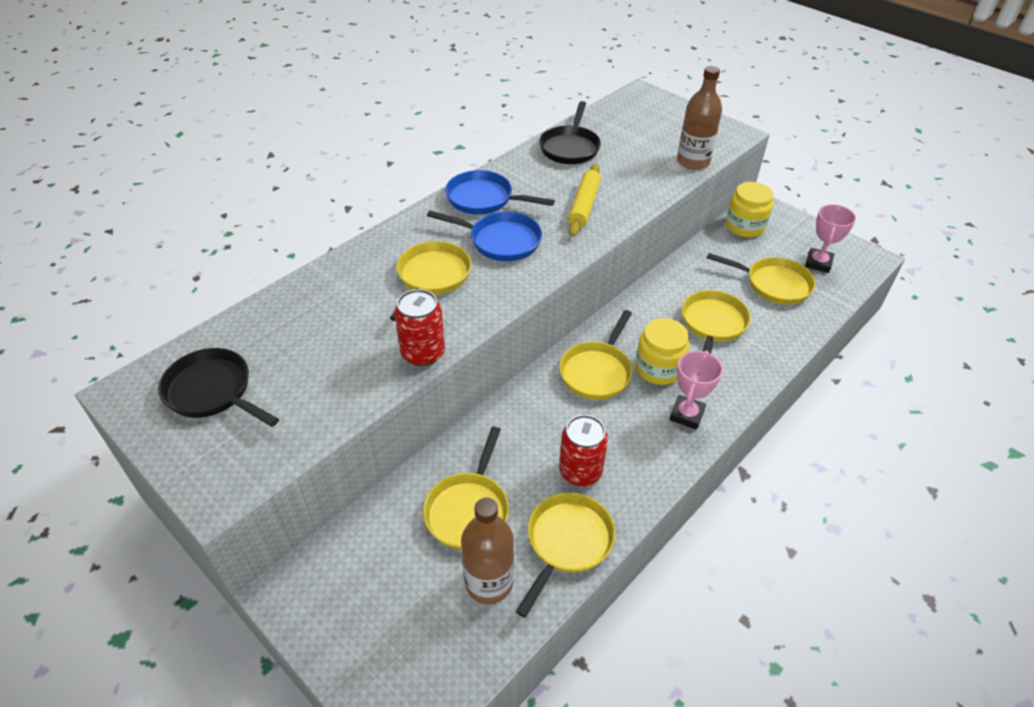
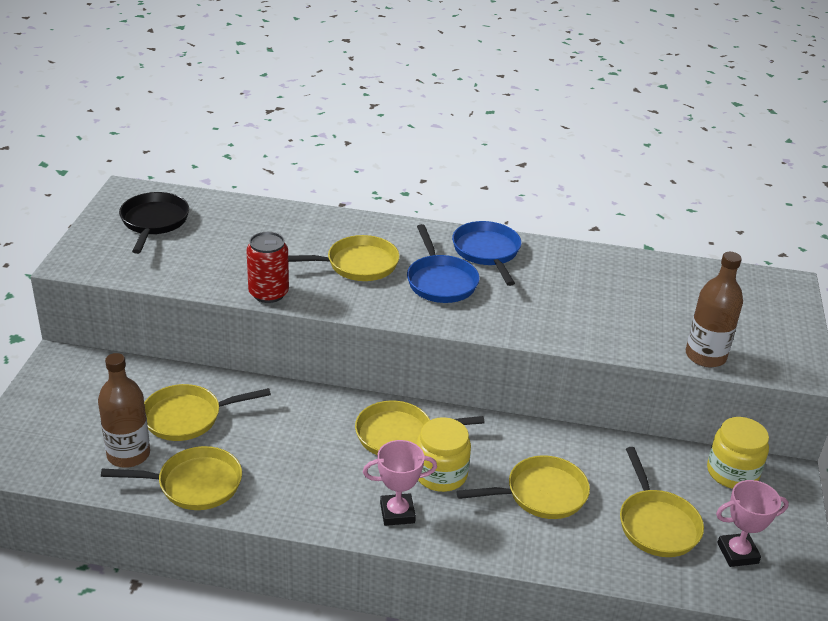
camera: 55 degrees right, 10 degrees down
(570, 147) = (626, 271): black pan -> none
(580, 471) = (273, 466): red can -> none
(584, 206) = (544, 310): yellow rolling pin -> none

